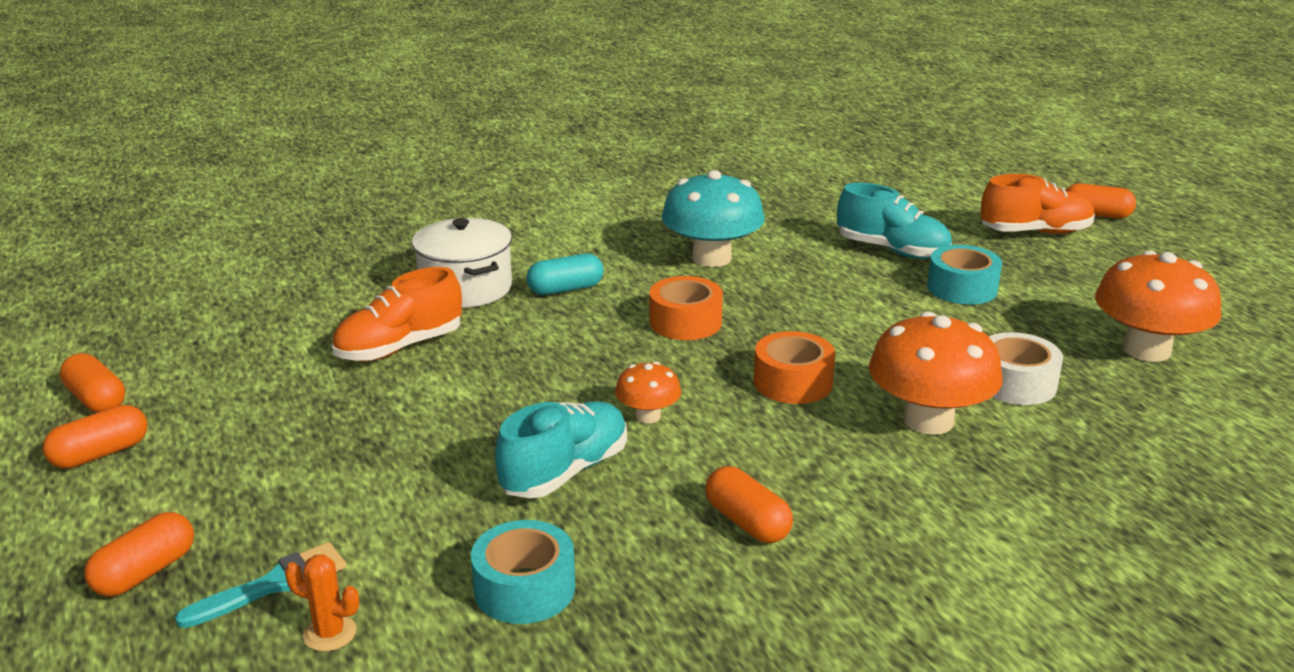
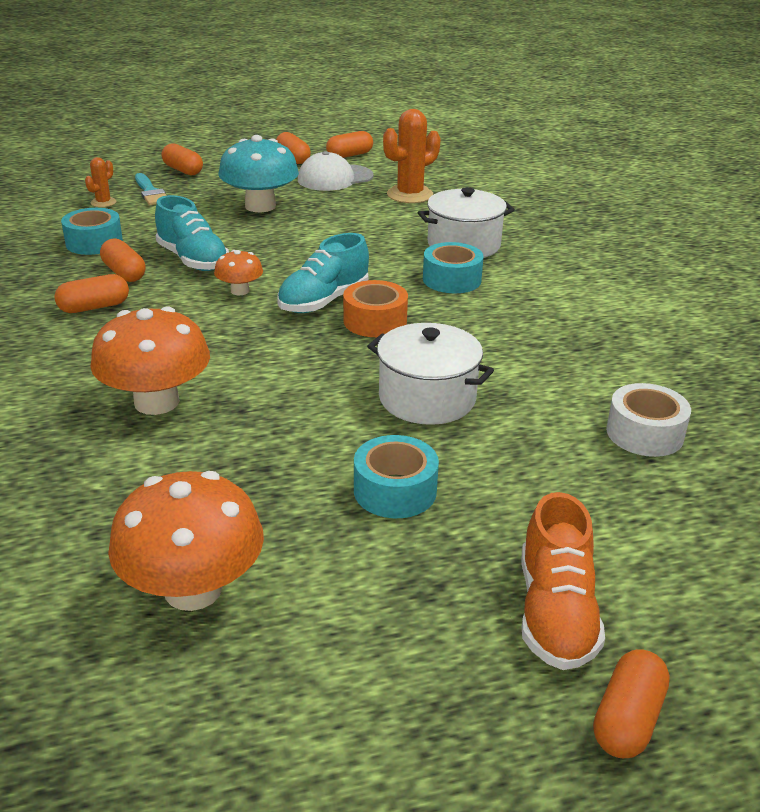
camera: 100 degrees right, 5 degrees up
(214, 400) = (335, 178): none -> white cap
(293, 333) = (410, 195): none -> orange cactus
(399, 348) = (376, 222): orange shoe -> none
(565, 289) = (451, 279): turquoise capsule -> turquoise tape
(630, 524) = (124, 273): none -> orange capsule
(711, 258) = (503, 350): turquoise mushroom -> turquoise mushroom (260, 206)
(793, 382) = (252, 352): orange tape -> none
(819, 285) = (427, 398): none -> white pot
(892, 250) = (507, 465): turquoise shoe -> turquoise shoe (324, 301)
(1015, 383) = (182, 466): white tape -> white tape (644, 433)

